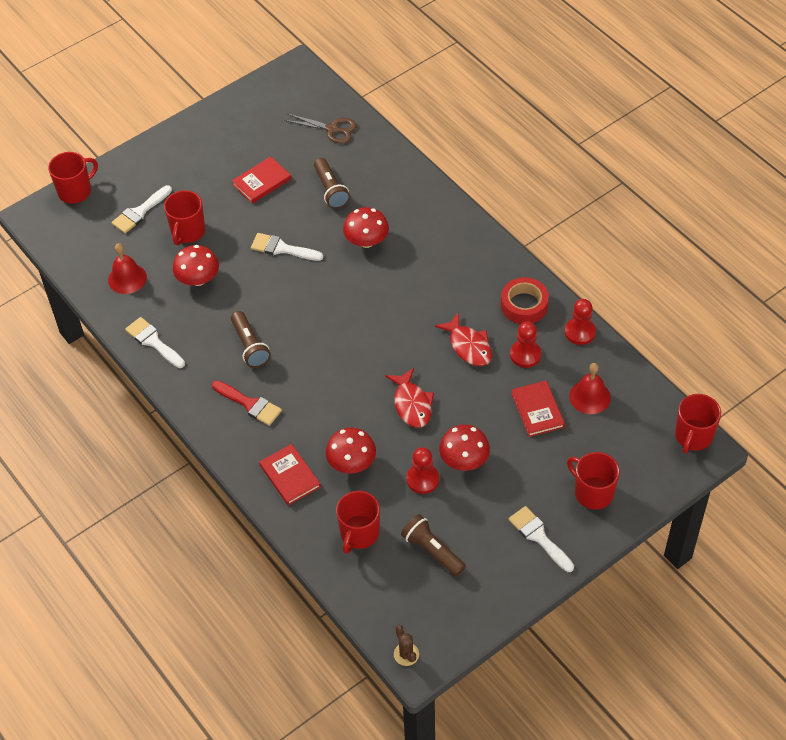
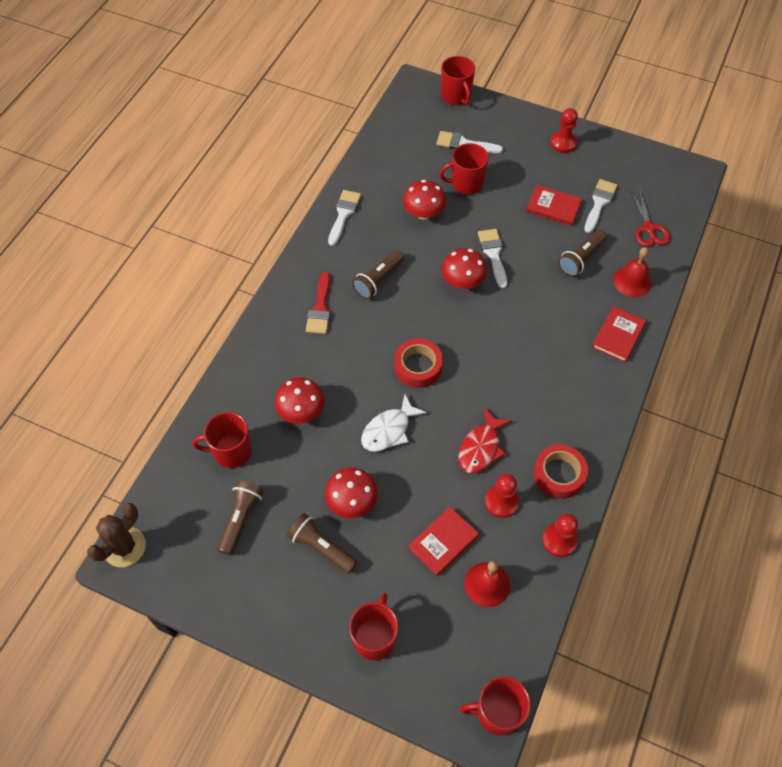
camera: 60 degrees right, 5 degrees up
(75, 191) = (456, 96): red mug -> red mug turned 45 degrees clockwise
(127, 278) = (394, 168): red bell -> red bell (632, 281)
(290, 476) = (263, 371): red book -> red book (618, 335)
(332, 129) = (649, 228): brown scissors -> red scissors
(362, 356) = (418, 367): none -> red tape
(366, 241) = (545, 311): red mushroom -> red mushroom (462, 281)
(406, 654) = (124, 547): brown cactus -> brown cactus, size x1.68
(412, 404) = (389, 430): red fish -> white fish
(422, 479) = (312, 476): red pawn -> red pawn (563, 143)
(493, 499) = (321, 548): none -> brown flashlight
(539, 537) = (299, 608): white brush -> white brush (599, 203)

